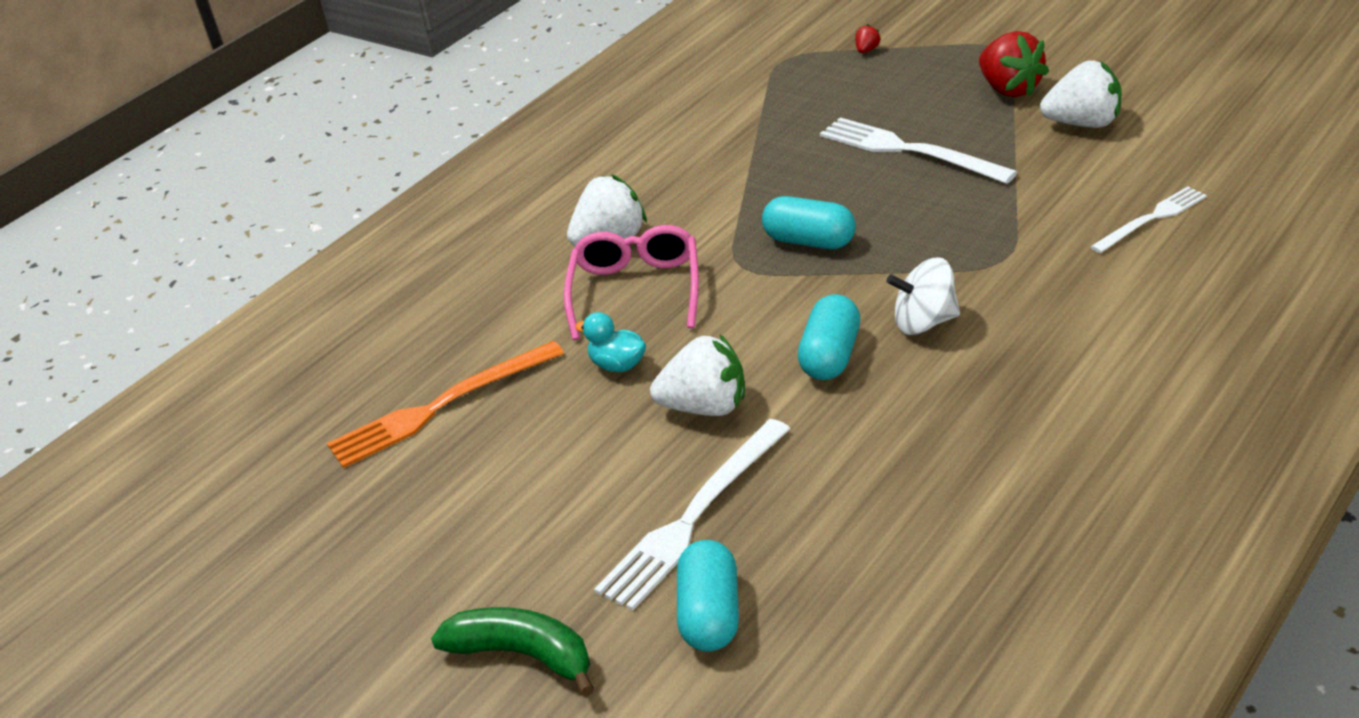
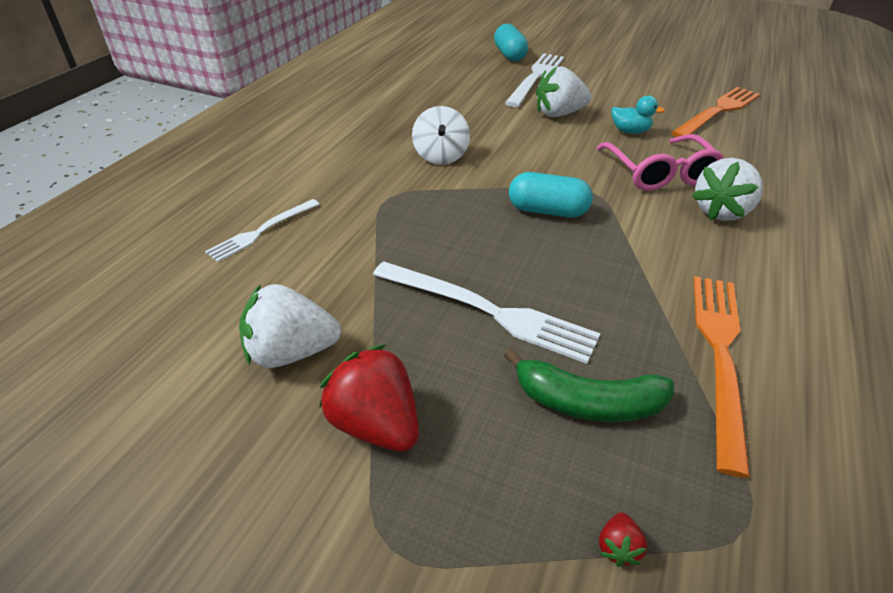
camera: 160 degrees right, 5 degrees up
(524, 655) = (578, 45): green banana -> green banana (587, 402)
(731, 126) = (719, 355): none -> orange fork
(831, 356) = (496, 137): turquoise capsule -> none
(925, 322) = (440, 156): white spinning top -> white spinning top turned 105 degrees clockwise

